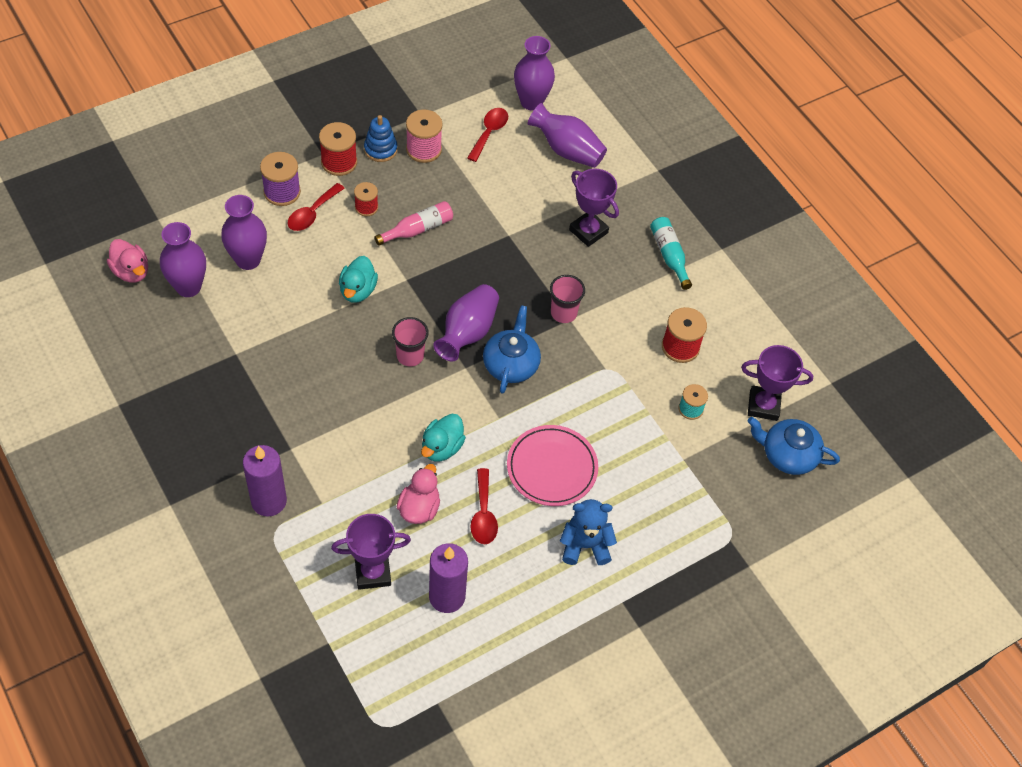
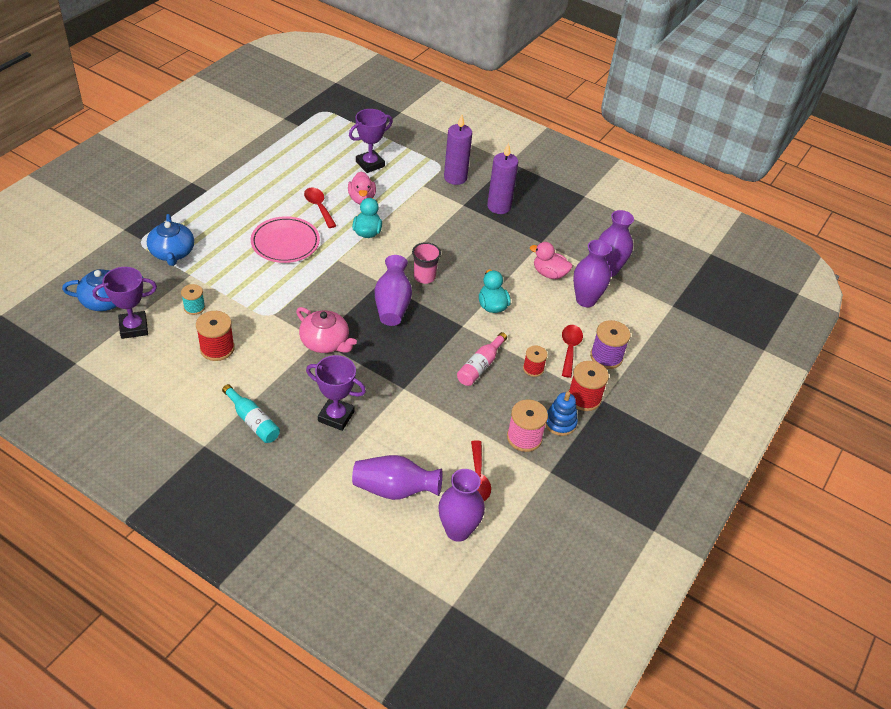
camera: 155 degrees right, 10 degrees down
(131, 272) = (653, 266): pink duck -> pink duck (549, 273)
(447, 596) = (319, 165): purple candle -> purple candle (499, 207)
(511, 364) = (348, 294): blue teapot -> blue teapot (172, 253)
(563, 313) = (325, 342): pink cup -> pink teapot
(585, 545) = (243, 210): blue teddy bear -> none

